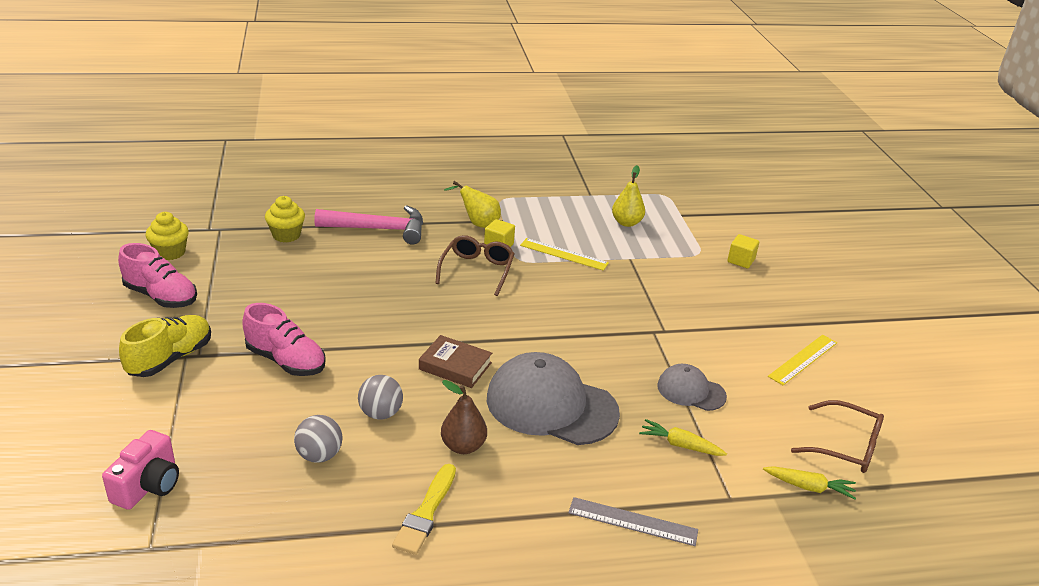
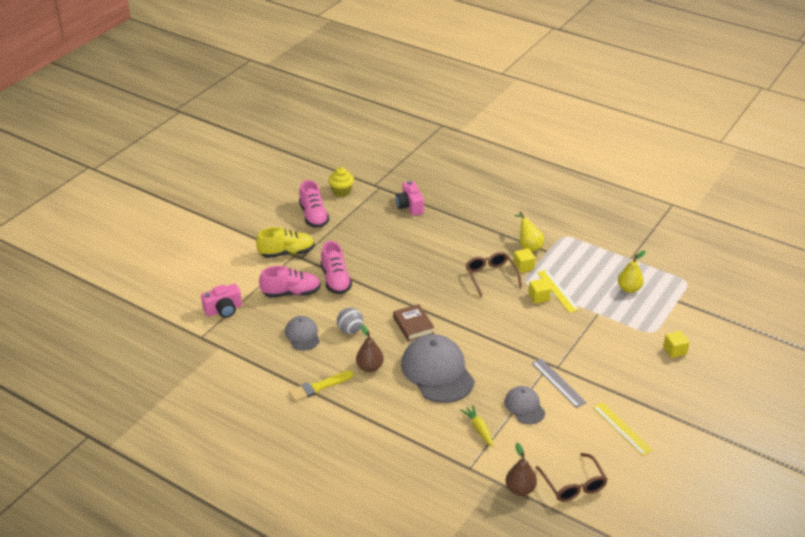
camera: 45 degrees right, 5 degrees up
(237, 407) = (291, 293): none -> pink shoe
(286, 235) = (410, 206): yellow cupcake -> pink camera
(319, 455) = (302, 335): grey ball -> grey cap
(378, 229) = (464, 224): pink hammer -> none
(477, 270) = (491, 276): brown glasses -> brown glasses turned 75 degrees counterclockwise
(554, 269) = (538, 297): none -> yellow cube
(633, 521) = (406, 447): grey ruler -> grey ruler (558, 382)
(803, 359) = (622, 428): yellow ruler -> yellow ruler turned 60 degrees clockwise
(809, 487) = (520, 489): yellow carrot -> brown pear

